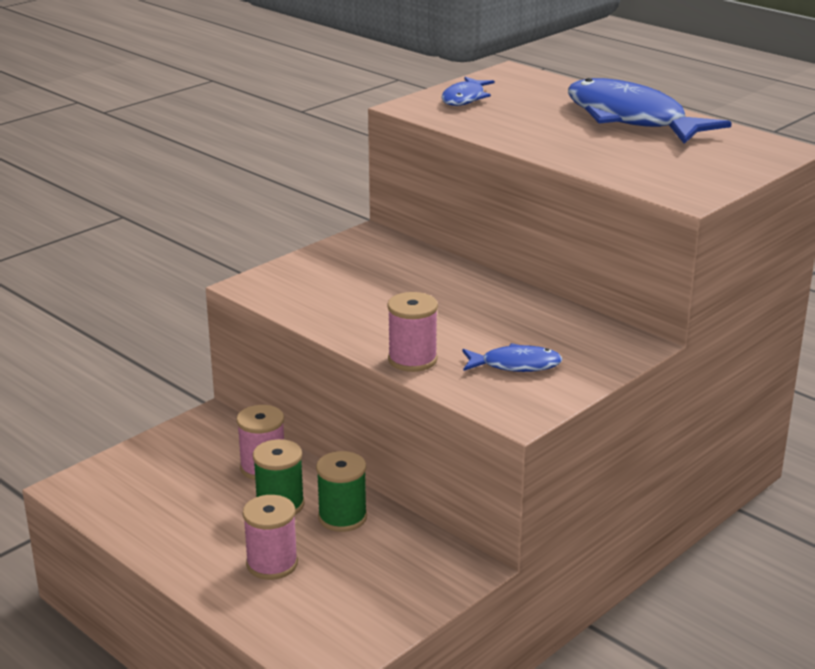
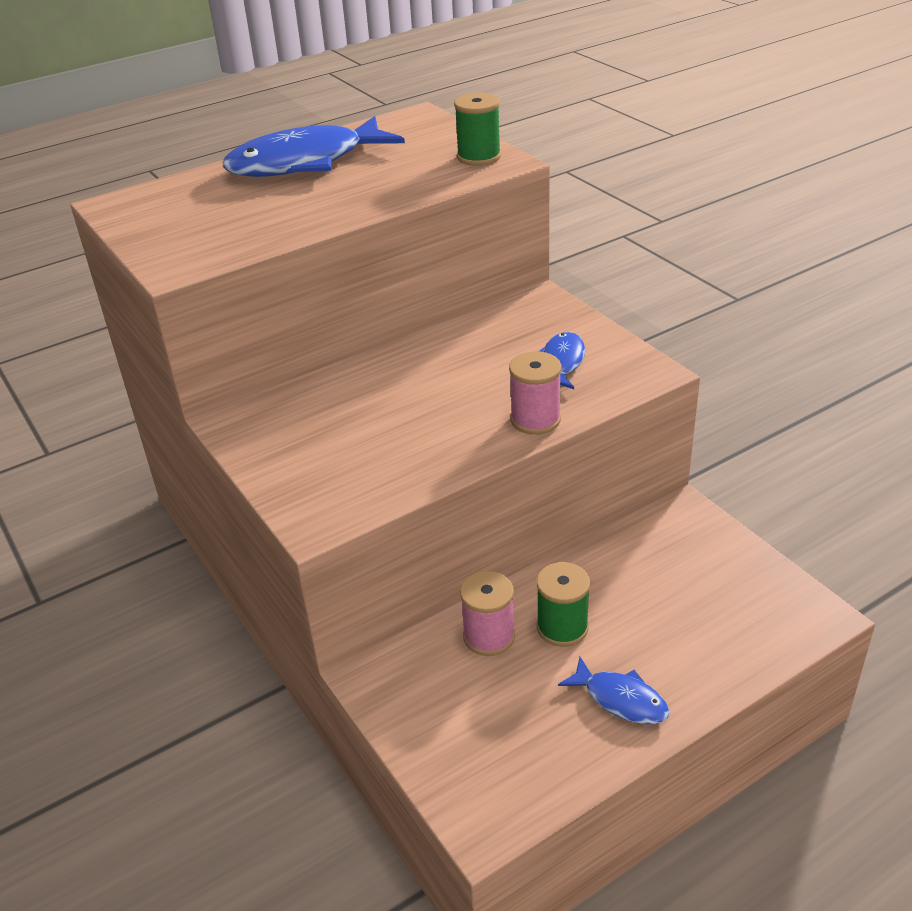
camera: 75 degrees left, 10 degrees up
(272, 564) = (664, 641): pink spool -> none
(342, 517) = (593, 582): green spool -> green spool (479, 157)
(465, 98) = (176, 235): blue fish -> blue fish (621, 699)

